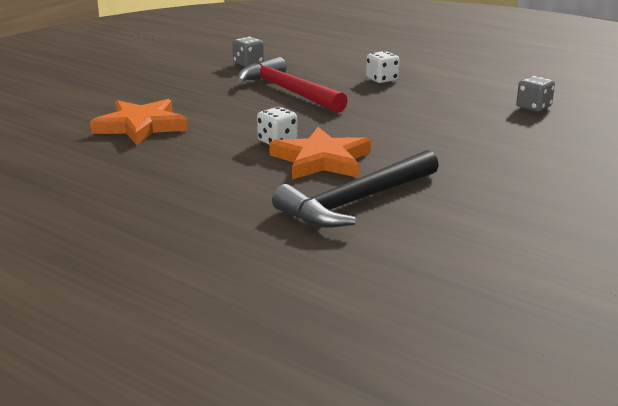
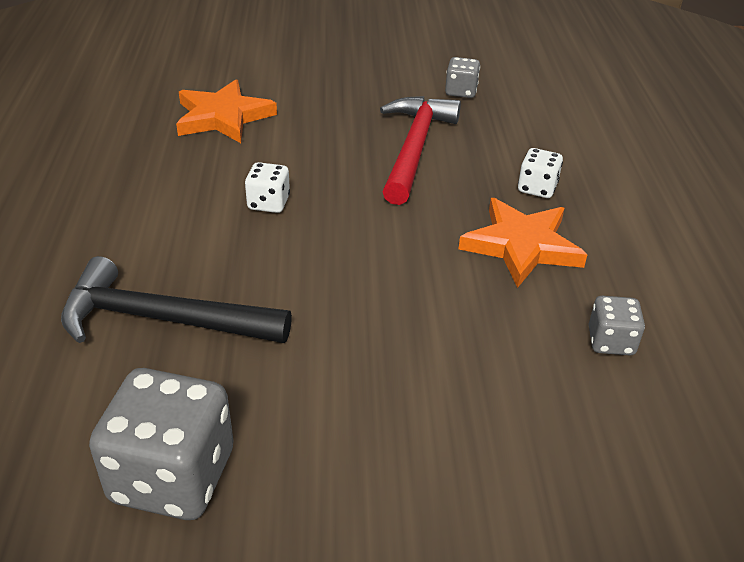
camera: 50 degrees right, 15 degrees up
(321, 160) = (249, 251): orange star -> orange star (521, 246)
(514, 234) = (173, 476): none -> grey dice

